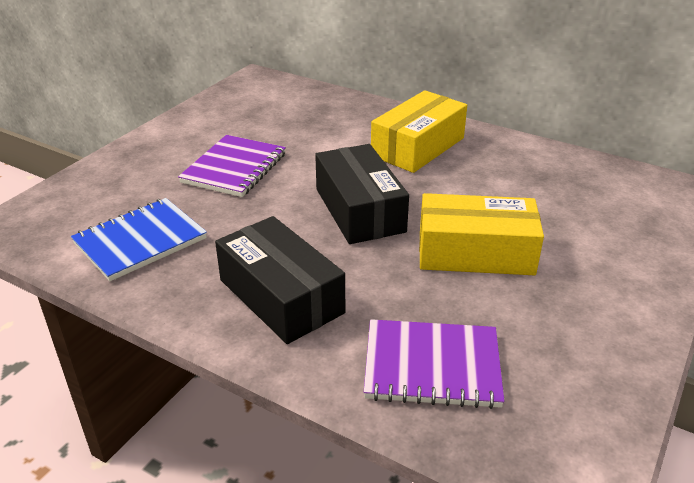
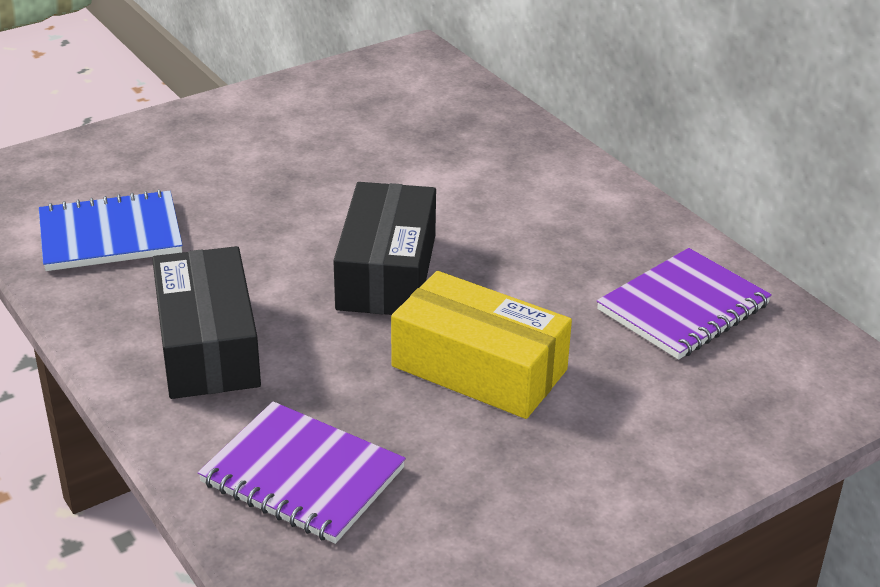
camera: 25 degrees right, 0 degrees up
(234, 168) = (284, 174): purple notebook -> purple notebook (683, 307)
(418, 147) = (541, 209): yellow box -> none

